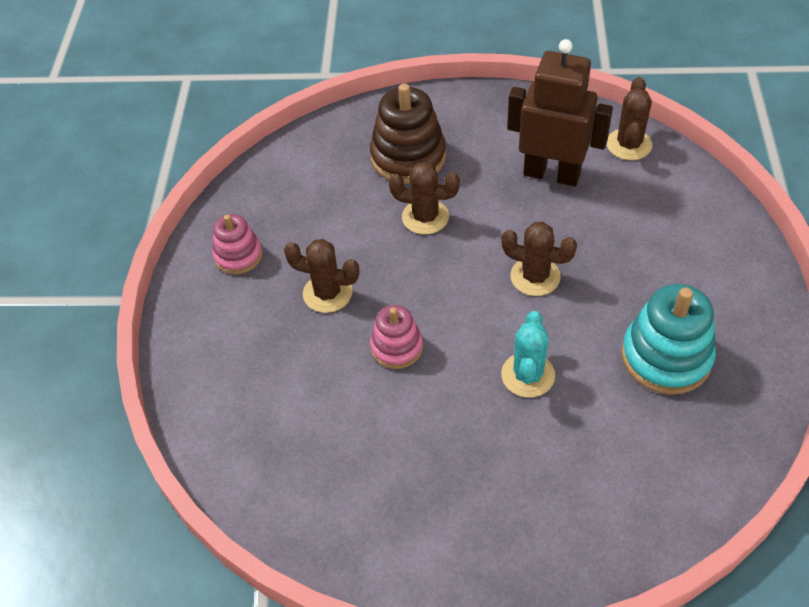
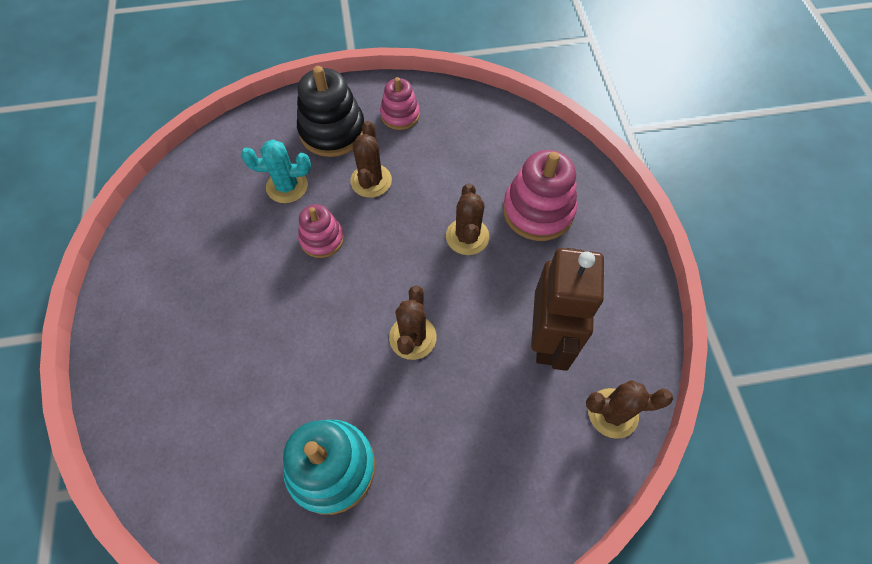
camera: 75 degrees right, 10 degrees up
(239, 325) = (332, 131): none -> black stacking toy
(408, 157) = (538, 211): brown stacking toy -> pink stacking toy
(528, 375) = (301, 344): turquoise cactus -> turquoise cactus (287, 186)

